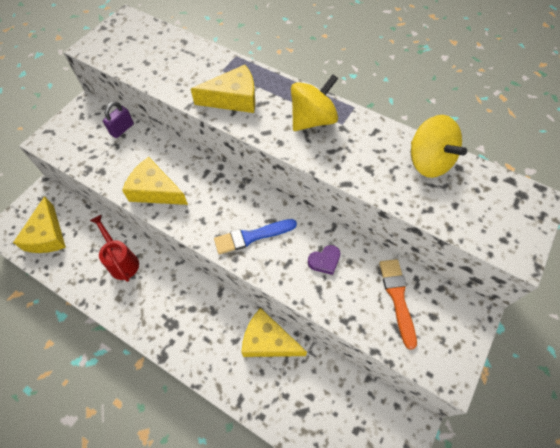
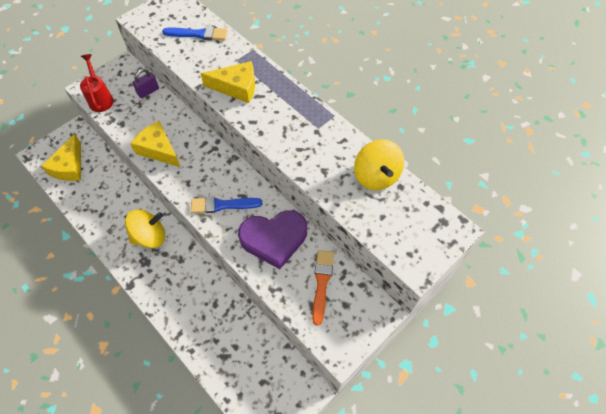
camera: 15 degrees right, 0 degrees up
(122, 261) = (121, 201): red watering can -> red watering can (100, 98)
(168, 51) = (198, 34): none -> blue brush
(268, 341) = (216, 295): yellow cheese -> none
(312, 120) = (294, 119): yellow spinning top -> yellow spinning top (150, 236)
(324, 261) = (274, 239): purple heart -> purple heart, size x2.37

